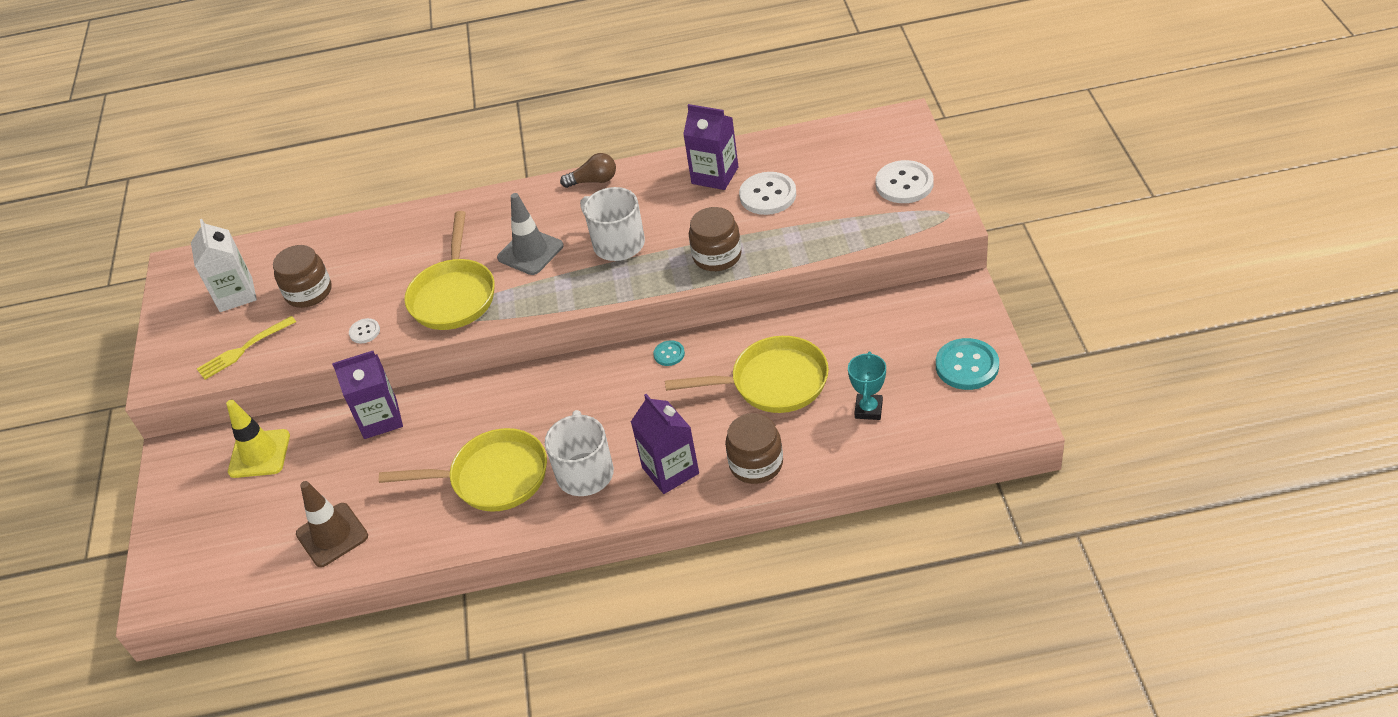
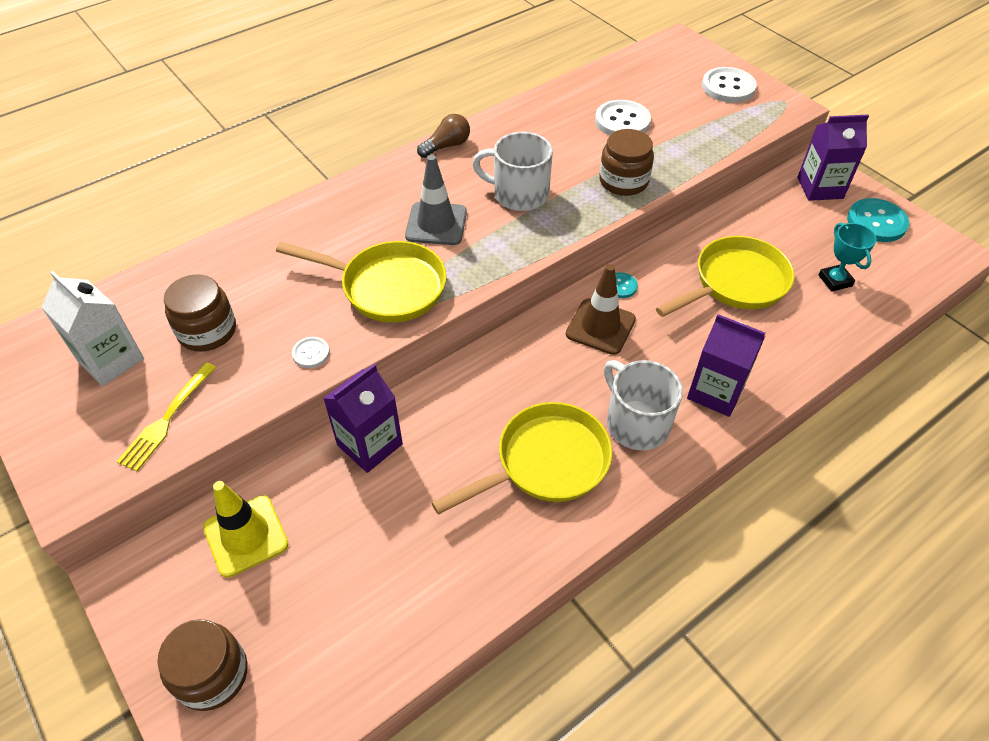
camera: 35 degrees left, 5 degrees up
(332, 535) = (410, 597): brown traffic cone -> brown traffic cone (600, 327)
(454, 296) = (387, 287): yellow pan -> yellow pan turned 45 degrees counterclockwise
(715, 175) = (559, 116): purple carton -> purple carton (820, 188)
(756, 464) = (786, 359): brown jar -> brown jar (212, 674)

